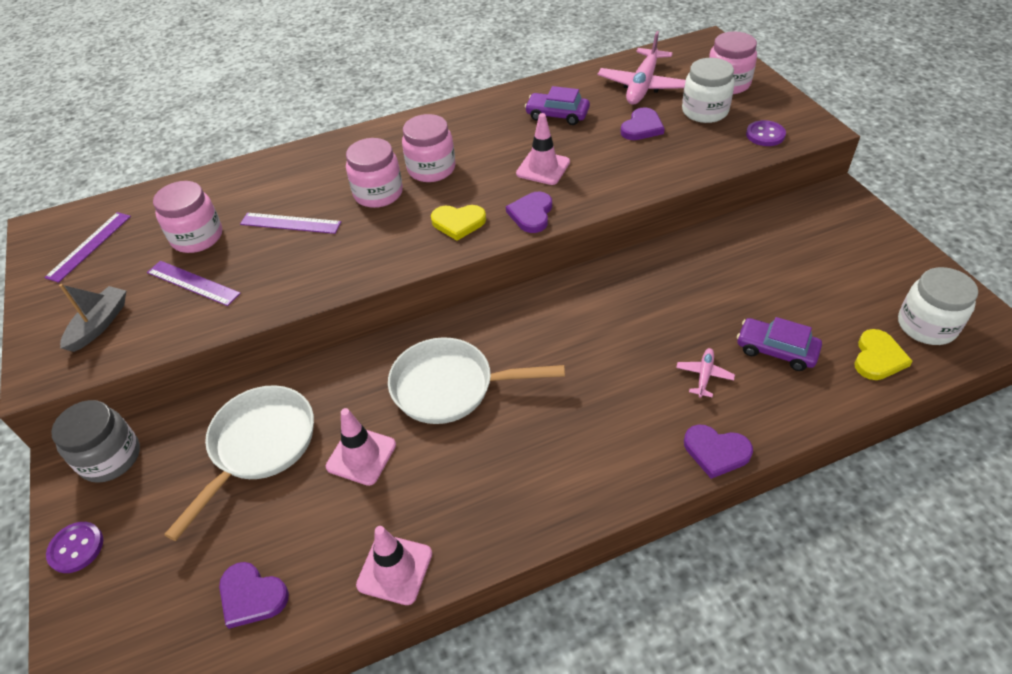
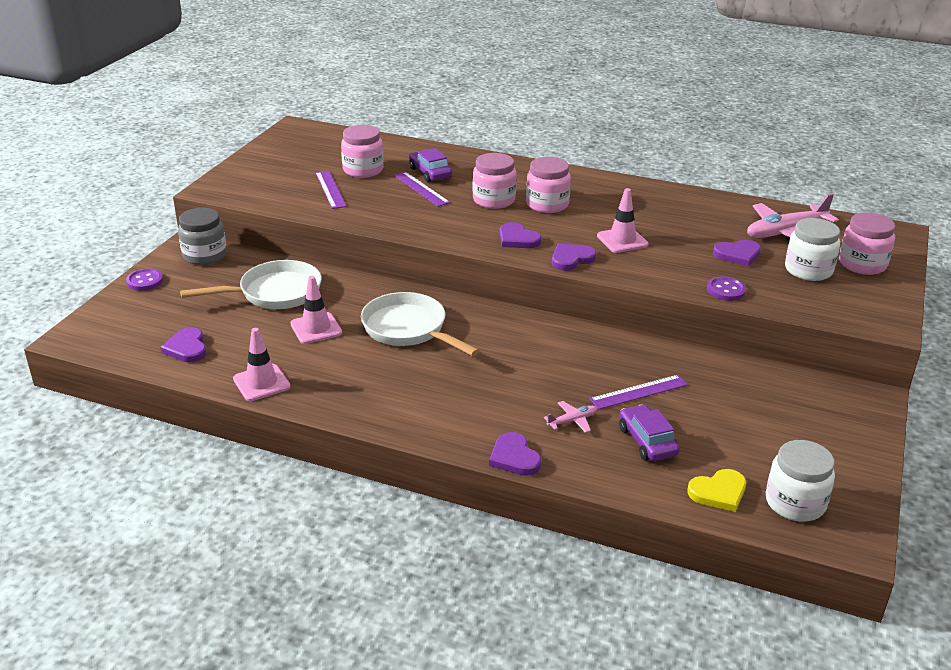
camera: 40 degrees right, 15 degrees down
(89, 246) = (306, 147): purple ruler -> purple ruler (639, 392)
(99, 324) = (263, 183): grey boat -> none
(458, 223) = (517, 239): yellow heart -> purple heart
(557, 115) = (685, 218): purple car -> purple car (430, 173)
(765, 135) = (832, 307): purple button -> purple button (726, 290)

